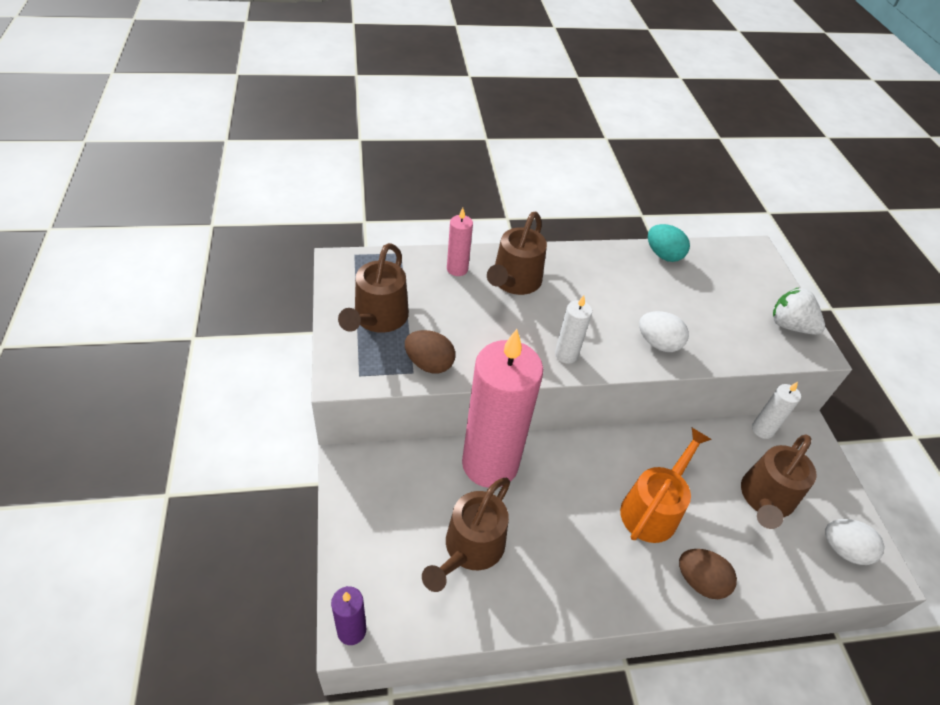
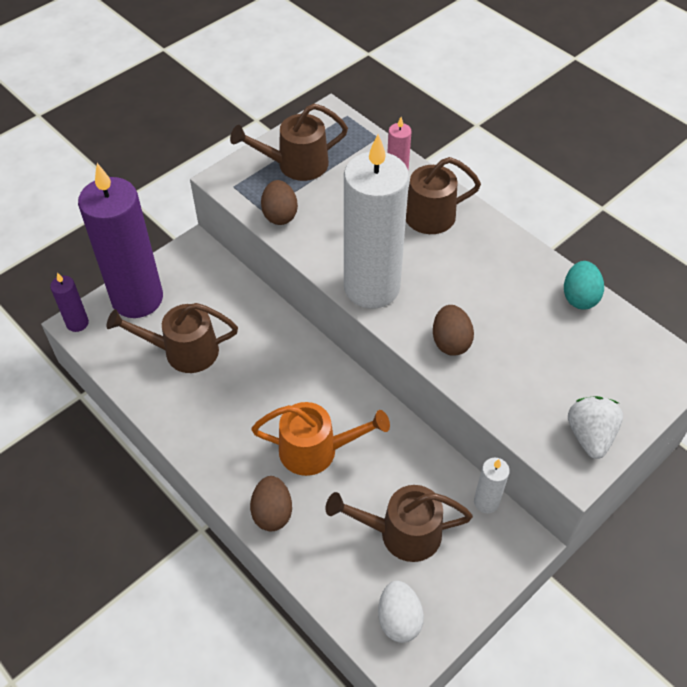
camera: 60 degrees right, 5 degrees up
(368, 552) = (137, 298): none -> purple candle
(490, 464) = (266, 324): pink candle -> none
(566, 355) = (371, 287): white candle -> white candle, size x2.36
(658, 343) = (450, 342): white egg -> brown egg

